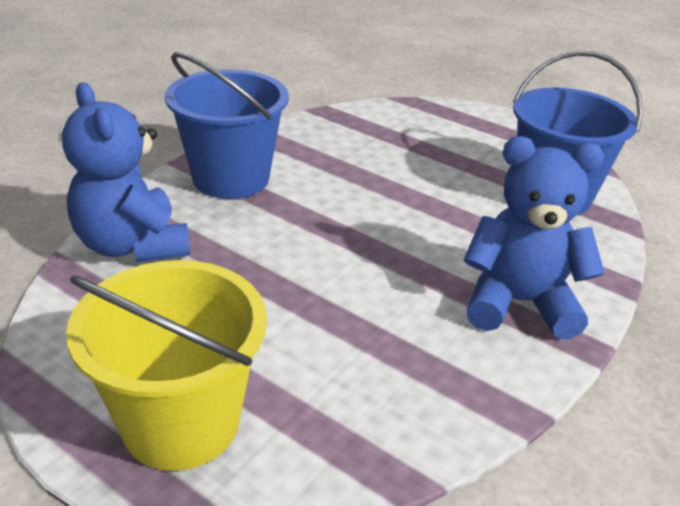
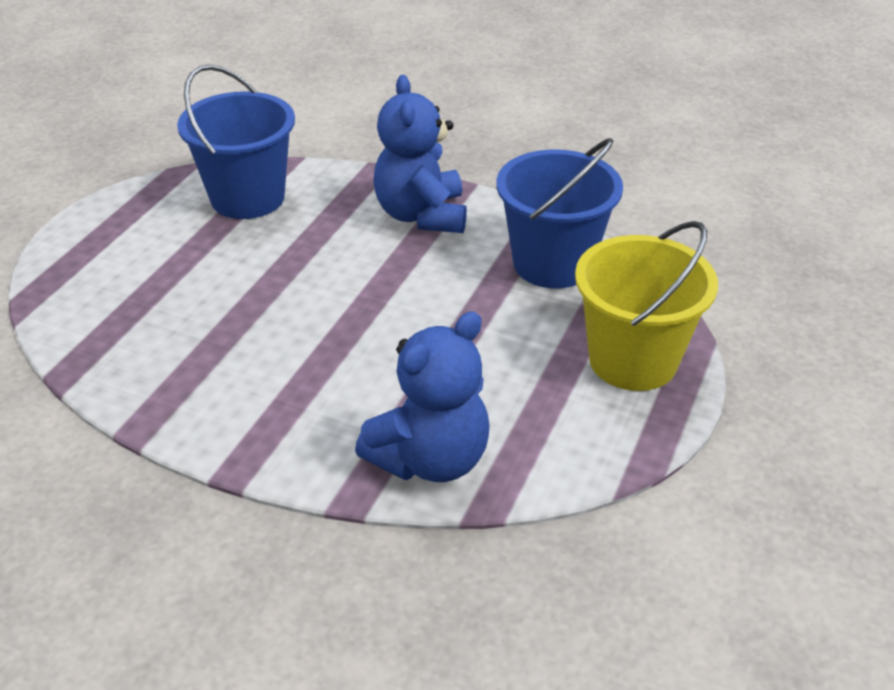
camera: 100 degrees left, 5 degrees up
(231, 178) = (270, 418): blue bucket -> blue bucket (552, 263)

